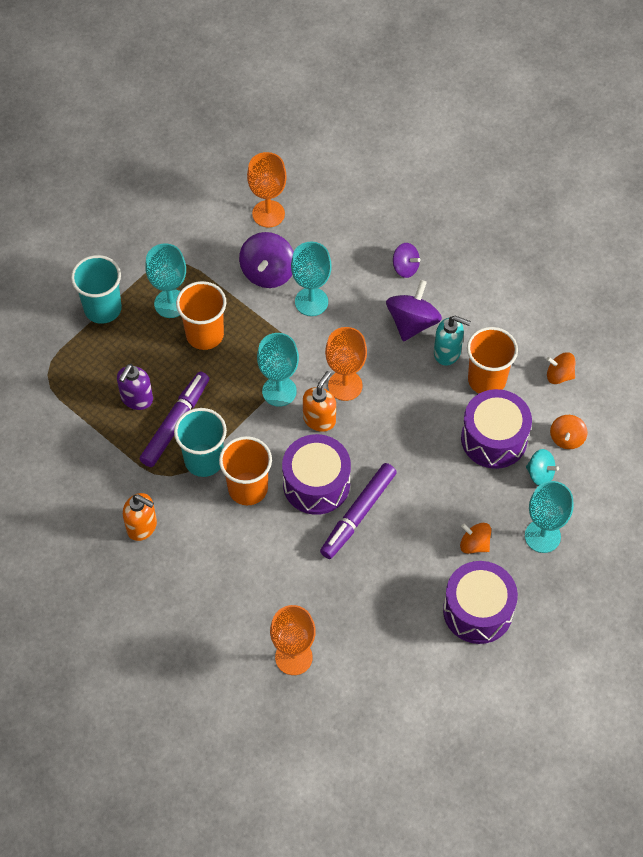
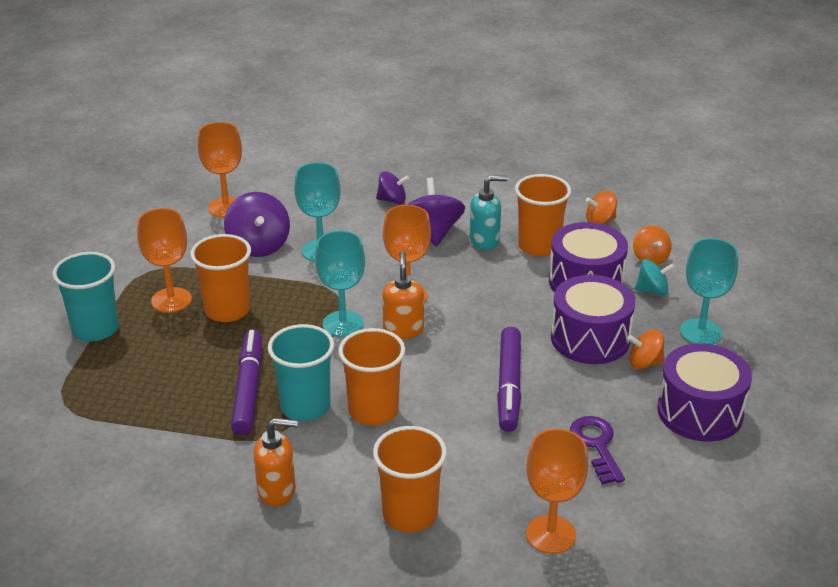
camera: 30 degrees left, 25 degrees down
(136, 399) = (188, 385): purple soap dispenser -> none
(171, 303) = (171, 300): turquoise goblet -> orange goblet
(214, 592) = (410, 514): none -> orange cup
(316, 484) = (444, 379): purple drum -> purple drum (590, 338)
(380, 601) = (597, 445): none -> purple key

